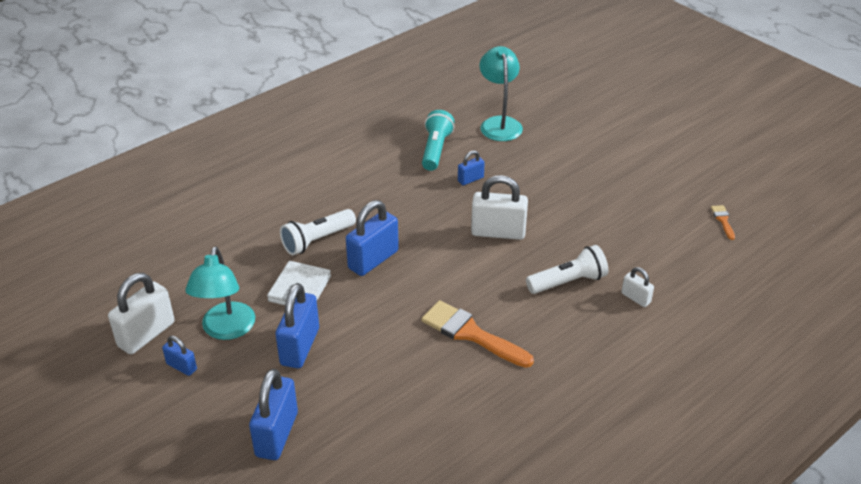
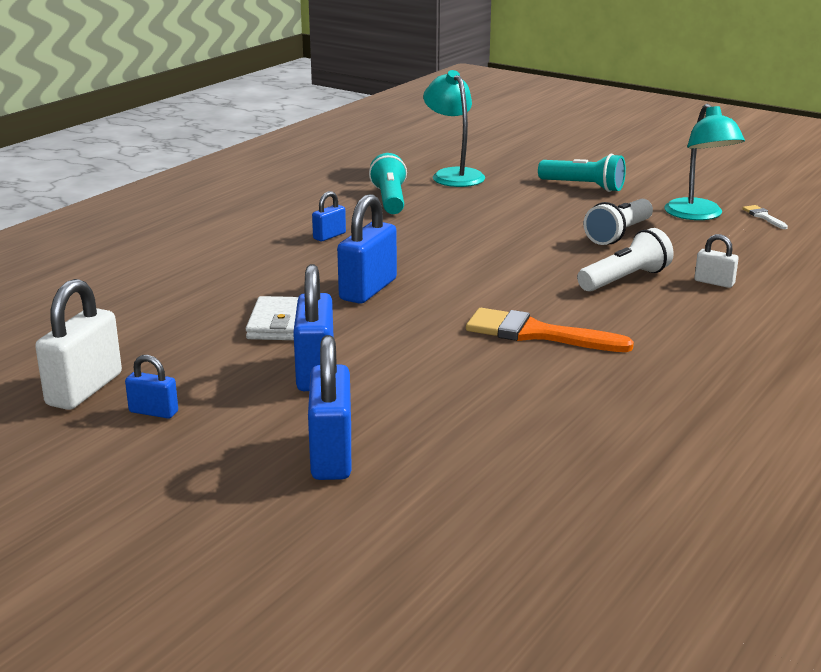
camera: 15 degrees left, 15 degrees down
(226, 330) = (201, 371): turquoise lamp -> turquoise lamp (698, 215)
(317, 240) = (283, 282): white flashlight -> white flashlight (619, 234)
(470, 179) = (448, 217): blue padlock -> blue padlock (329, 236)
(498, 232) = (511, 252): white padlock -> none
(596, 156) = (583, 186): none -> turquoise flashlight
(723, 220) = (763, 217): orange brush -> white brush

